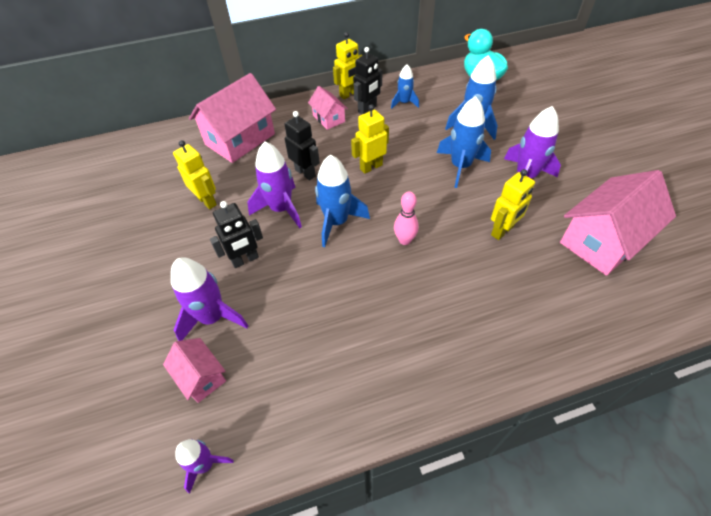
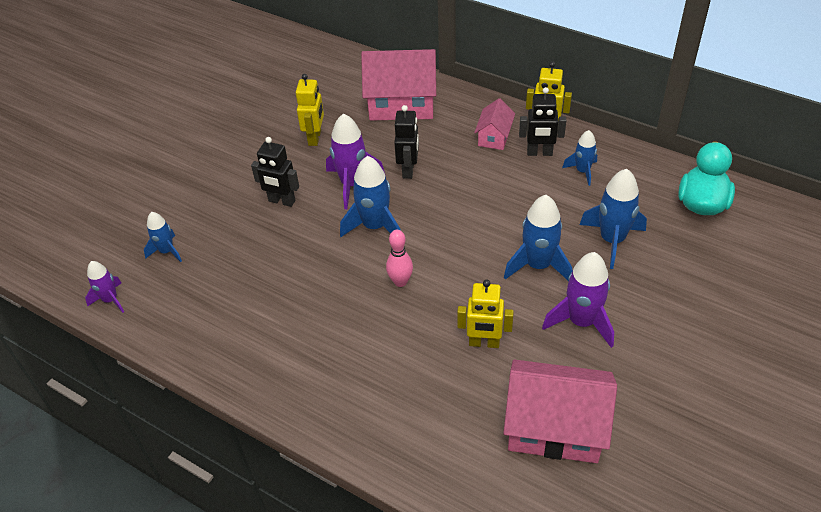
camera: 50 degrees right, 5 degrees down
(201, 376) = (167, 251): pink house -> blue rocket
(212, 317) = (216, 222): purple rocket -> none
(371, 167) = (464, 205): yellow robot -> none

